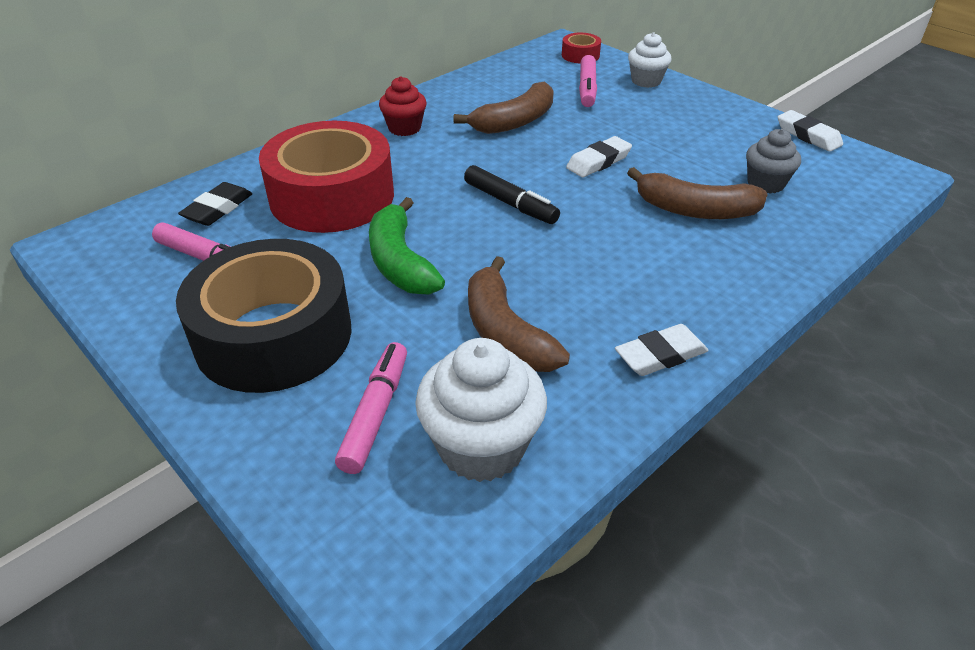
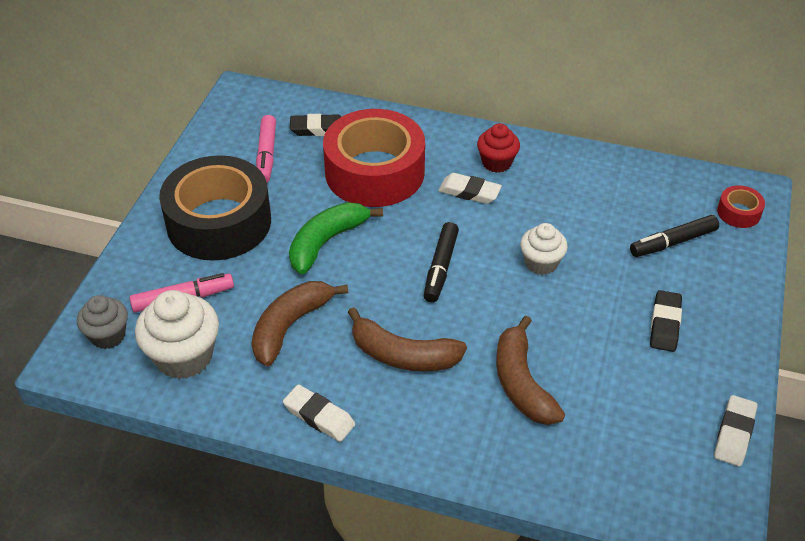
camera: 60 degrees right, 5 degrees up
(515, 121) = (566, 220): brown banana -> brown banana (403, 355)
(587, 88) = (673, 242): pink marker -> black marker
(598, 162) = (547, 296): white eraser -> white eraser (469, 192)
(646, 81) = (731, 278): white cupcake -> white cupcake (541, 263)
(674, 122) = (665, 324): none -> black eraser
(765, 183) = (607, 421): grey cupcake -> grey cupcake (108, 335)

